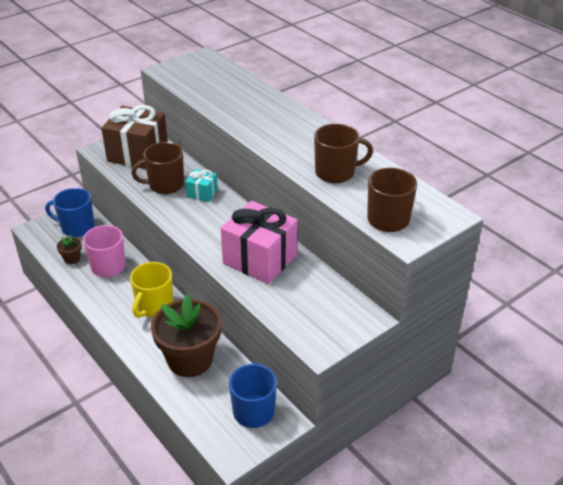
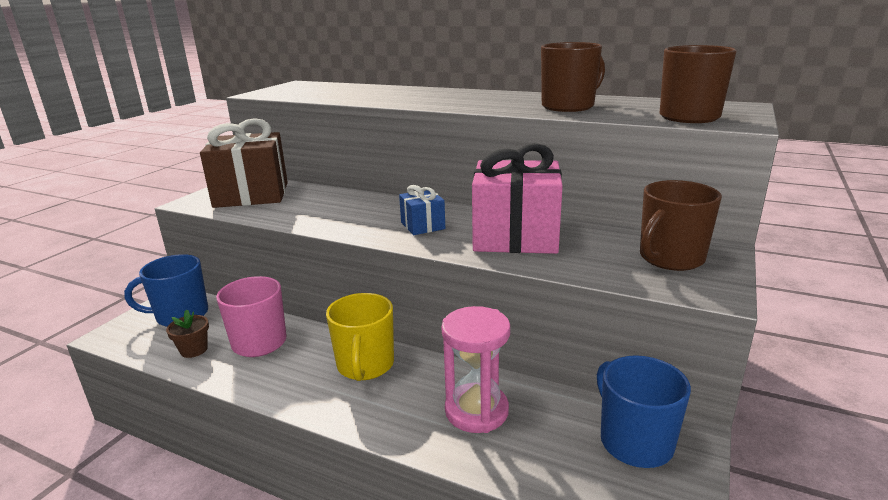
camera: 25 degrees left, 15 degrees down
(165, 185) = (315, 209): brown mug -> brown mug (670, 258)
(190, 359) = (476, 411): brown flower pot -> pink hourglass
(202, 193) = (371, 205): turquoise gift -> none
(215, 227) = (423, 226): none -> blue gift

